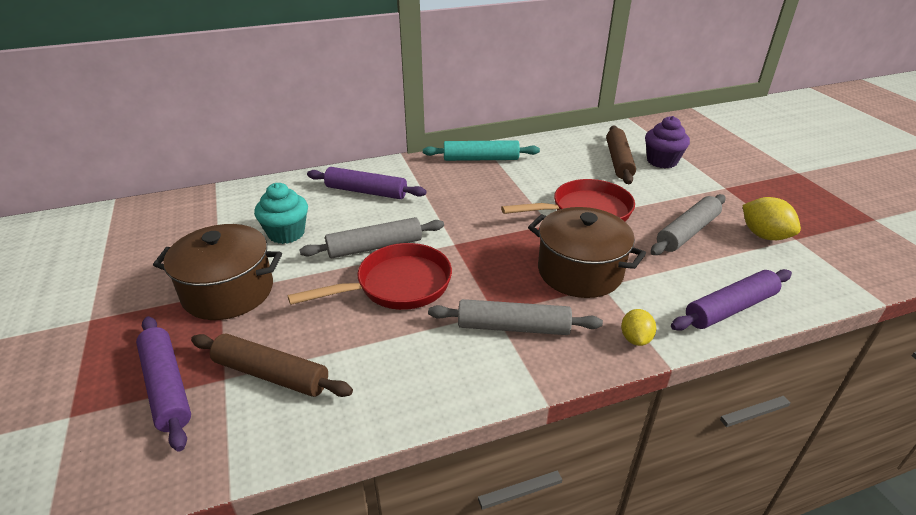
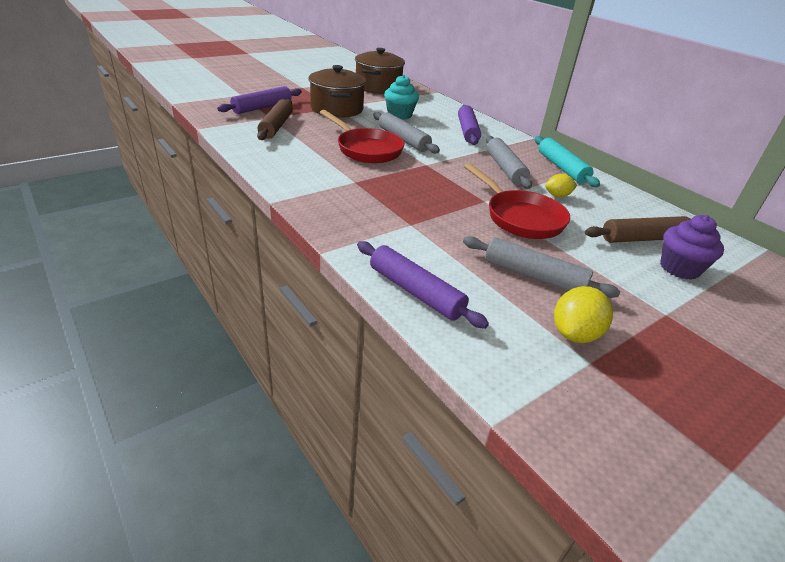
camera: 70 degrees right, 0 degrees up
(513, 327) = (342, 189): grey rolling pin -> grey rolling pin (505, 168)
(580, 271) = (424, 214): brown pot -> brown pot (378, 87)
(635, 338) = (349, 237): yellow lemon -> yellow lemon (557, 195)

